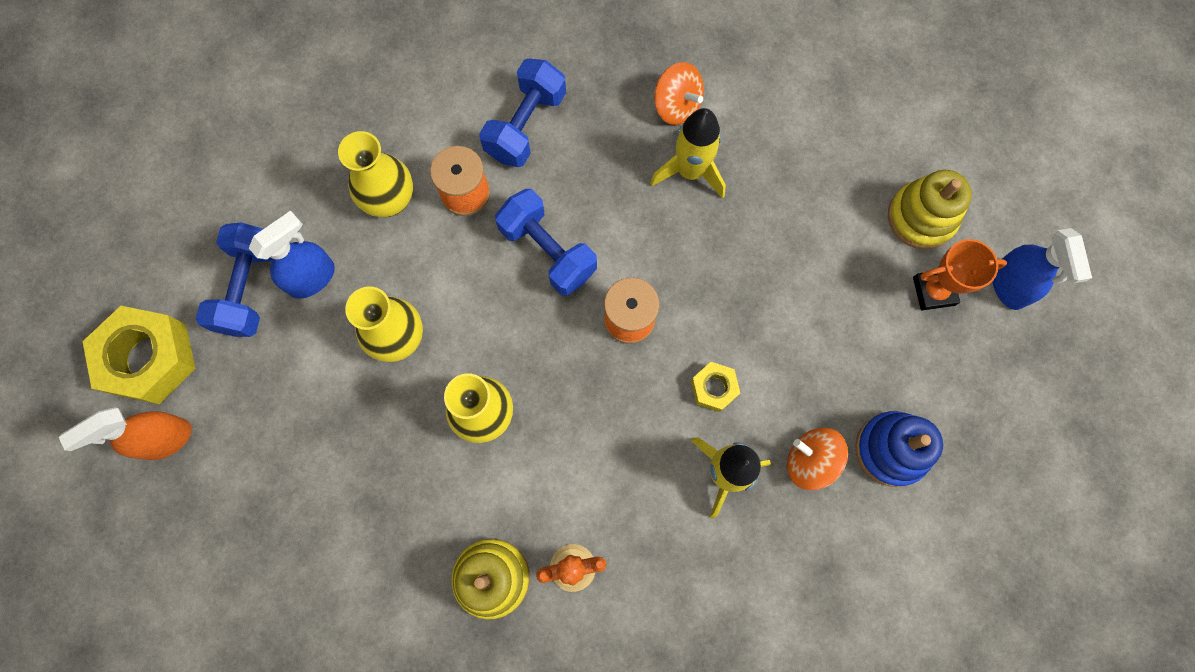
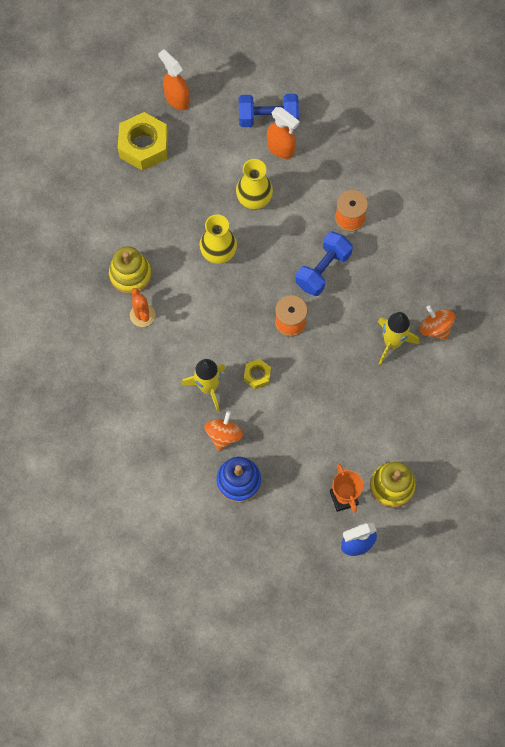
camera: 80 degrees right, 5 degrees down
(149, 358) = (218, 79): yellow nut -> yellow nut (144, 146)
(312, 277) = (281, 149): blue spray bottle -> orange spray bottle
(390, 200) = (336, 179): yellow vase -> none
(525, 125) = (401, 243): blue dumbbell -> none
(676, 106) = (435, 328): orange spinning top -> orange spinning top turned 105 degrees clockwise

